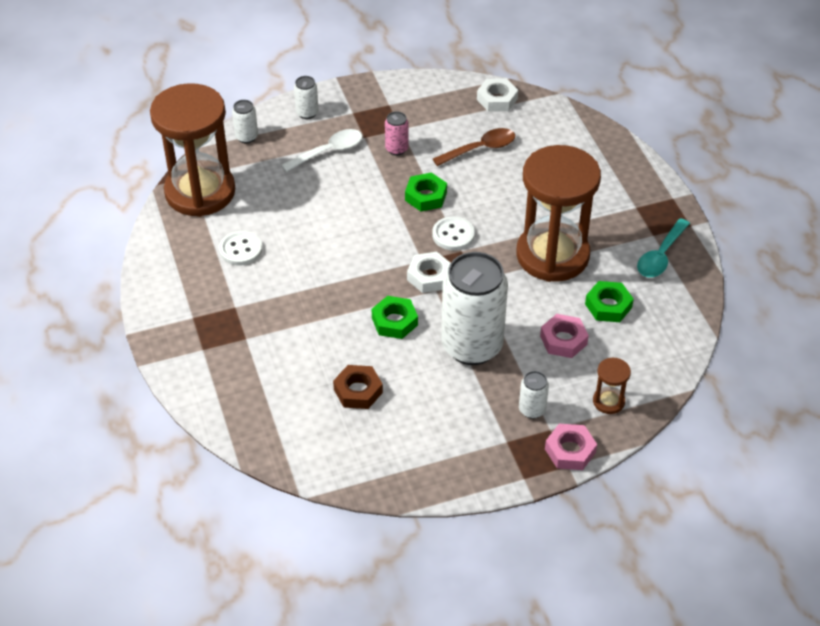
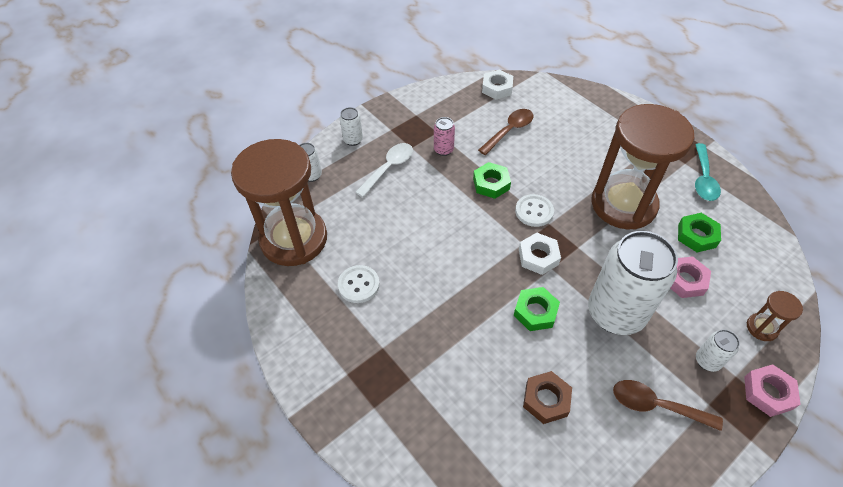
camera: 20 degrees left, 5 degrees up
(456, 427) = (656, 405): none -> brown spoon

